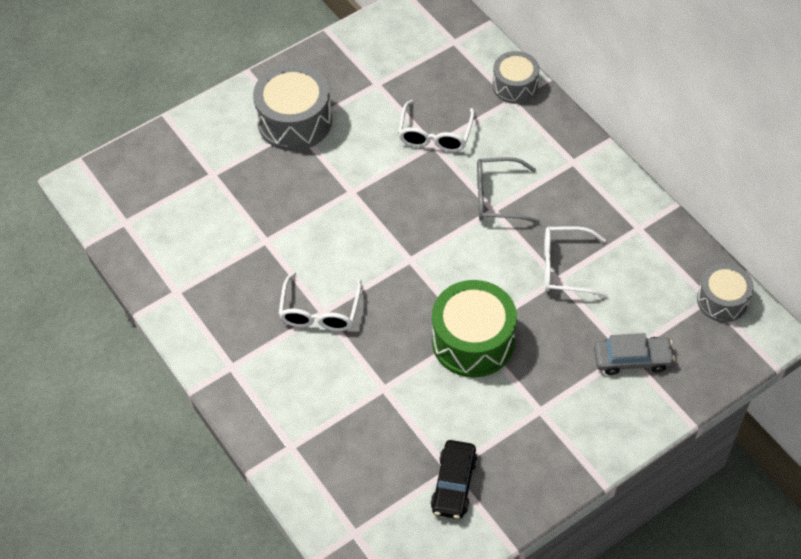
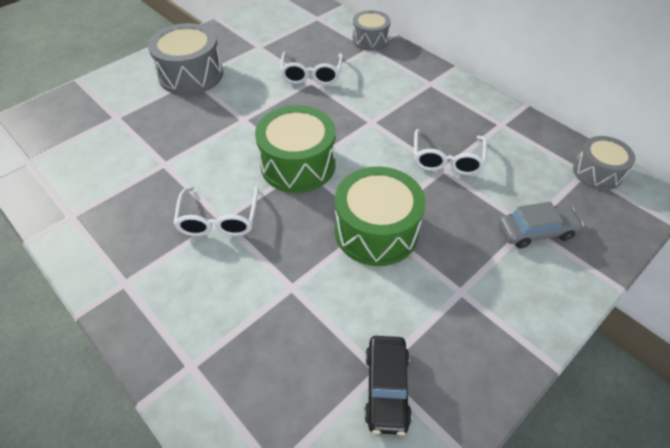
camera: 10 degrees left, 5 degrees down
(405, 256) = (298, 164): none -> green drum
(497, 197) = (373, 113): grey glasses -> none
(564, 267) = (447, 160): white glasses -> white glasses turned 75 degrees counterclockwise

